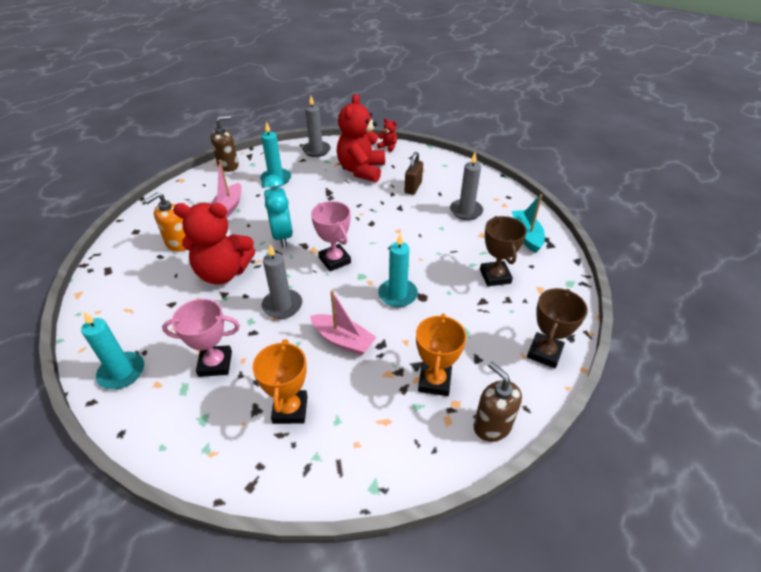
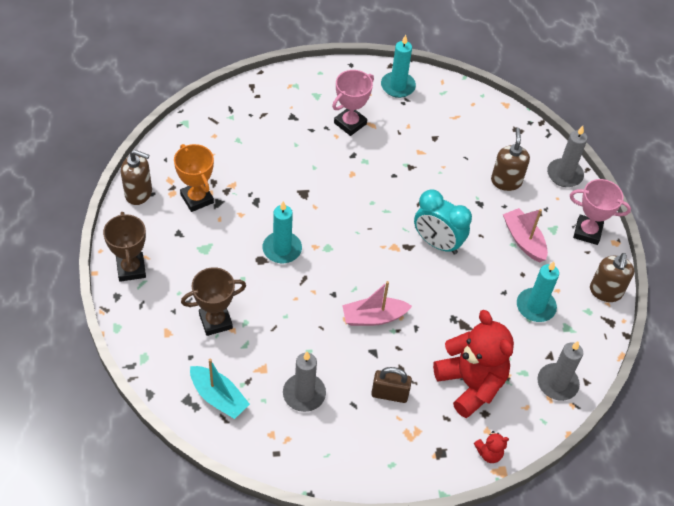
camera: 135 degrees right, 10 degrees up
(178, 243) = (506, 181): orange soap dispenser -> brown soap dispenser
(223, 273) = (435, 181): red teddy bear -> none
(282, 306) = (357, 185): grey candle -> grey candle (564, 174)
(290, 409) = (272, 129): orange trophy -> none
(334, 260) = (365, 248): pink trophy -> pink trophy (587, 232)
(343, 340) = (285, 188): pink boat -> pink boat (373, 317)
(413, 187) = (389, 394): brown padlock -> brown padlock turned 60 degrees counterclockwise
(495, 276) = (215, 321): brown trophy -> brown trophy turned 60 degrees counterclockwise

